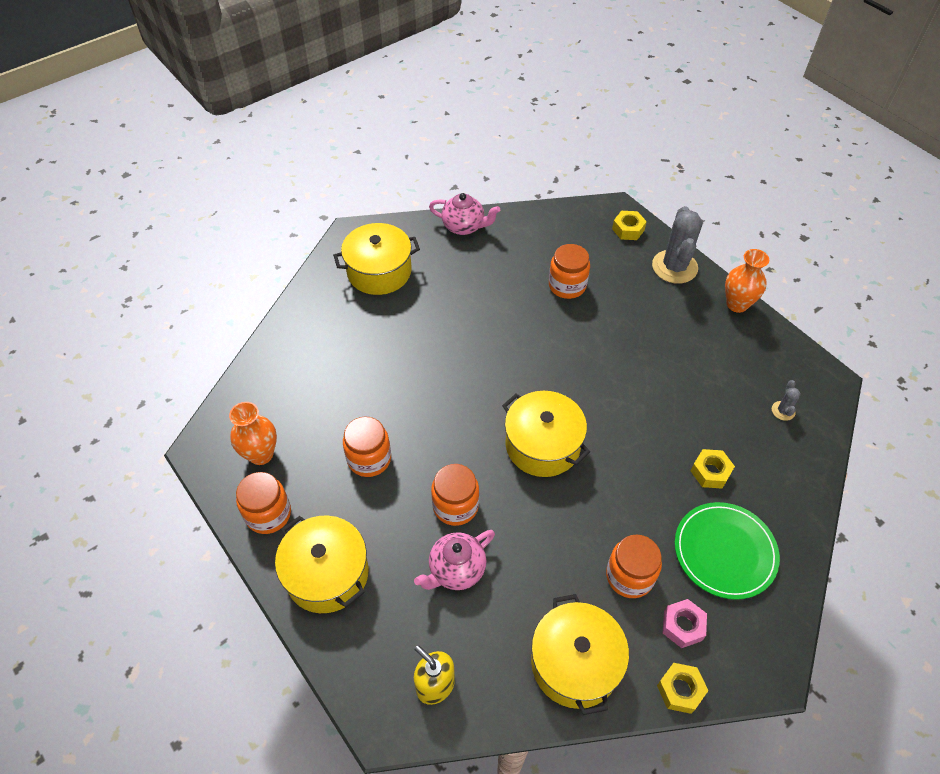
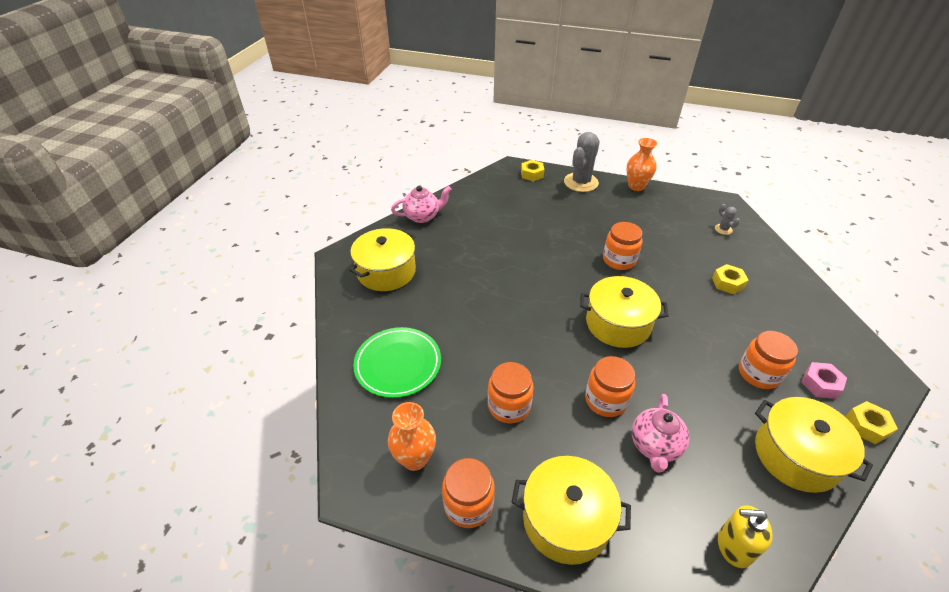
camera: 35 degrees left, 10 degrees down
(567, 286) = (529, 221): orange jar -> orange jar (619, 260)
(674, 267) = (581, 182): grey cactus -> grey cactus turned 60 degrees clockwise
(725, 551) = (787, 324): green plate -> green plate (398, 364)

